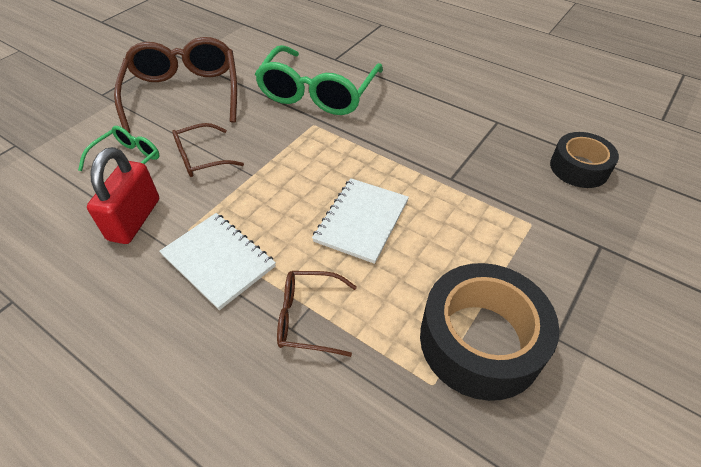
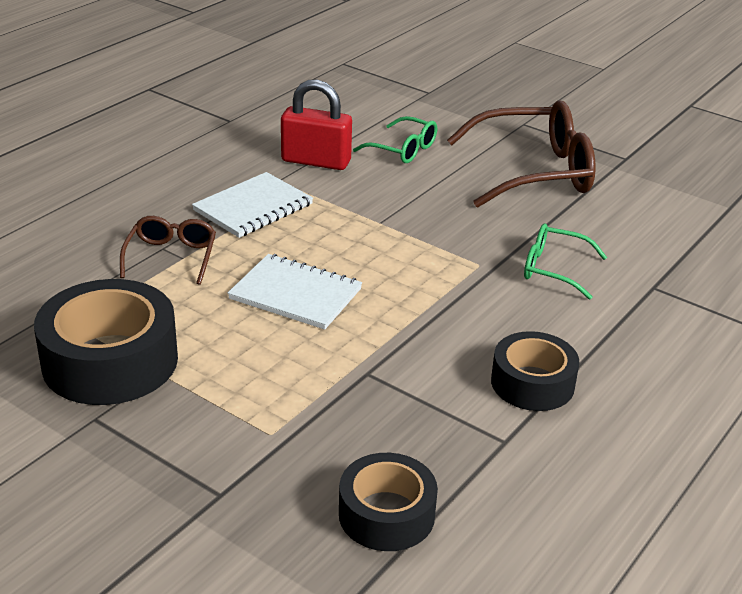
camera: 90 degrees right, 15 degrees down
(201, 158) = (408, 190): brown glasses -> none
(318, 93) = (553, 269): green glasses -> green glasses, size x0.52
(441, 109) = (532, 383): none -> black tape

